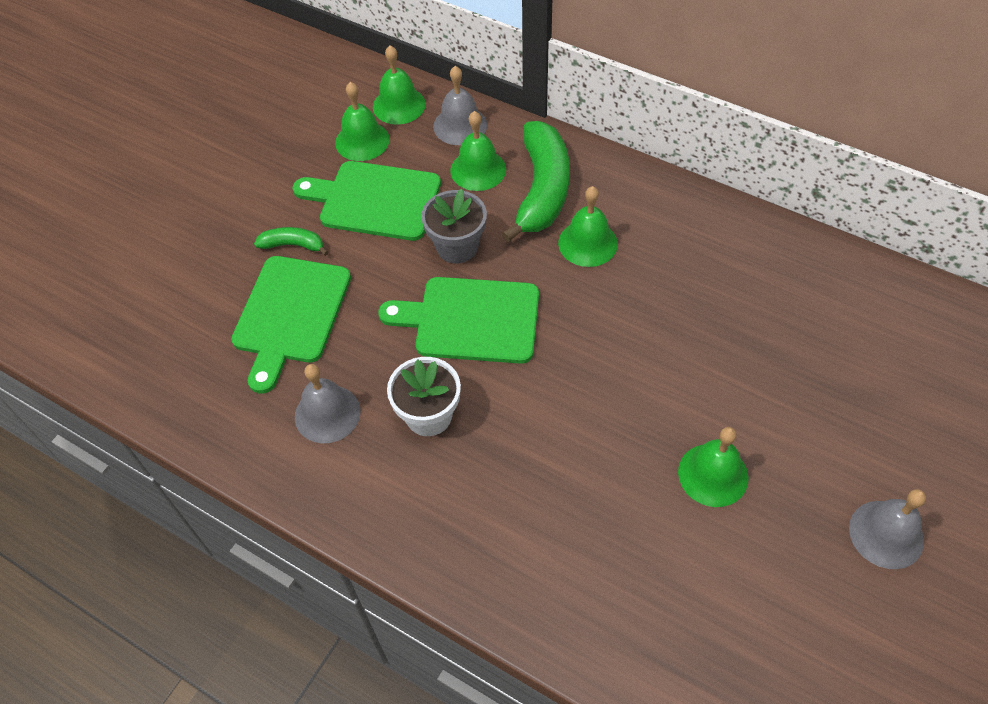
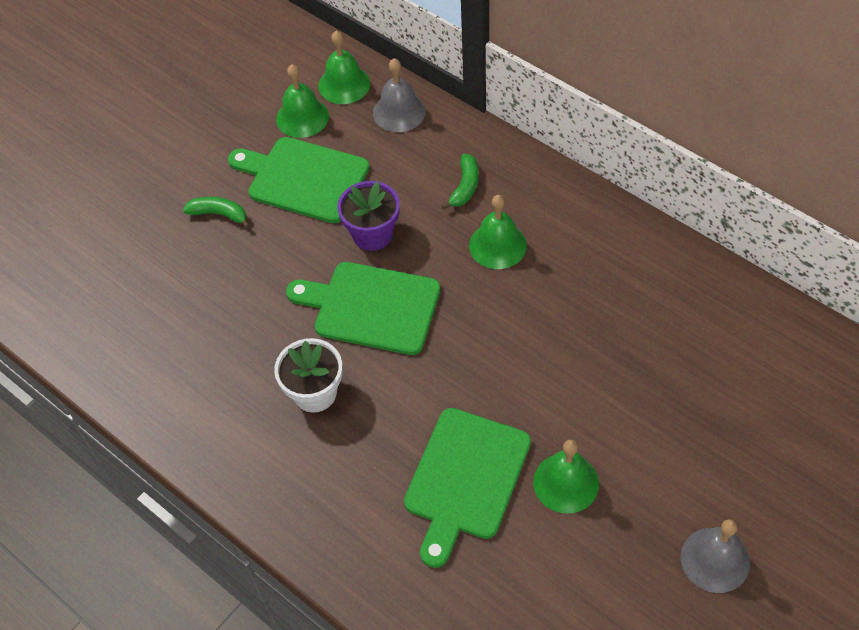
camera: 10 degrees right, 0 degrees up
(290, 314) = (206, 281): green cutting board -> green cutting board (465, 479)
(327, 413) = (223, 379): grey bell -> none
(457, 247) = (372, 234): grey flower pot -> purple flower pot
(478, 169) = (407, 159): green bell -> none
(542, 190) = (465, 186): green banana -> green banana, size x0.48

